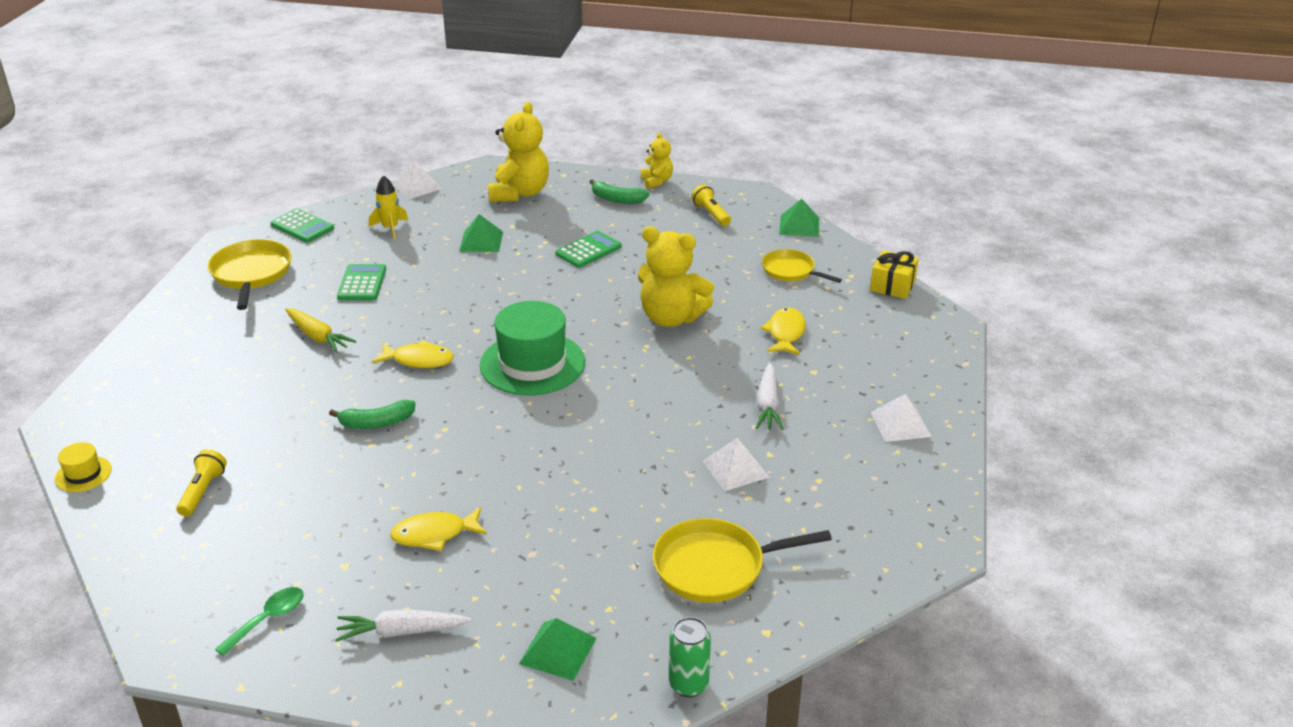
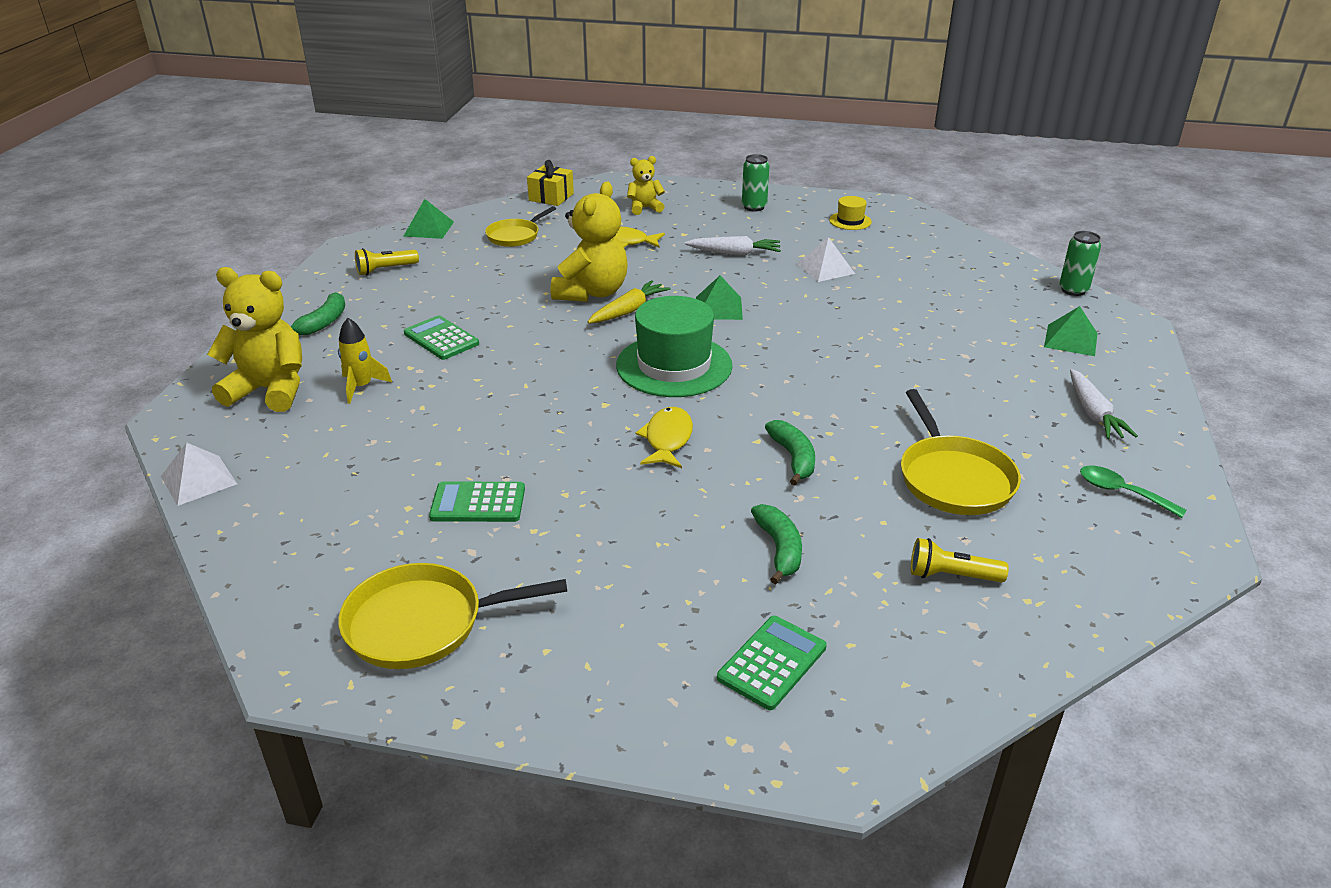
camera: 90 degrees left, 0 degrees up
(83, 474) = (954, 704): yellow hat -> yellow hat (850, 221)
(266, 409) = (779, 549): none -> green banana
(302, 226) = (279, 587): green calculator -> green calculator (772, 663)
(318, 336) = (611, 527): yellow carrot -> yellow carrot (628, 311)
(390, 228) = (325, 493): yellow rocket -> yellow rocket (361, 387)
(434, 534) = (961, 406): yellow fish -> none
(481, 241) = (393, 413): green pyramid -> green pyramid (719, 308)
(656, 181) = (290, 299): yellow teddy bear -> yellow teddy bear (644, 208)
(715, 567) = (947, 279): yellow pan -> yellow pan (953, 478)
(900, 424) = (754, 207): white pyramid -> green can

